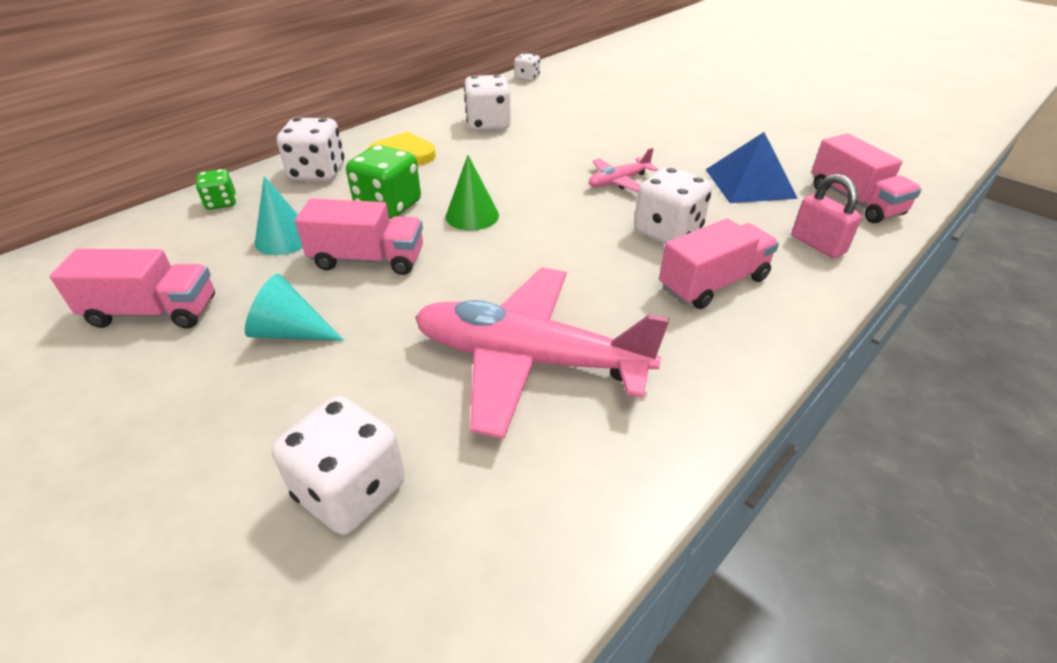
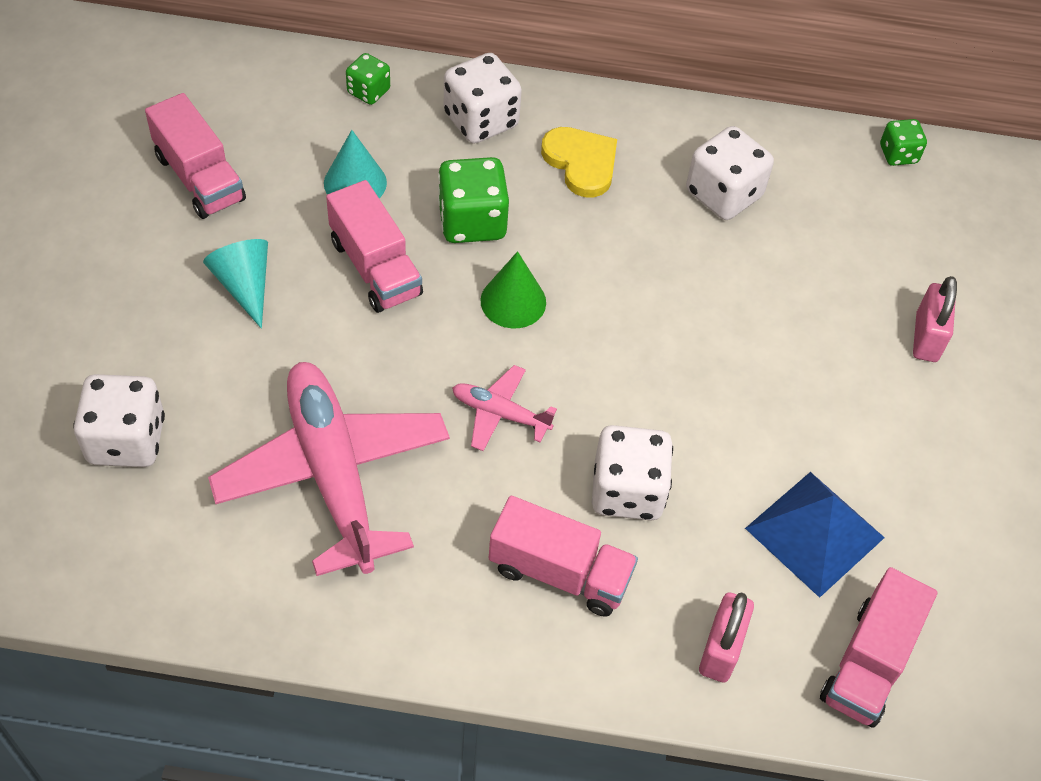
camera: 50 degrees right, 15 degrees up
(527, 78) = (898, 154): white dice -> green dice
(618, 181) = (699, 395): pink plane -> pink plane (500, 413)
(647, 110) = (926, 337): none -> pink padlock

